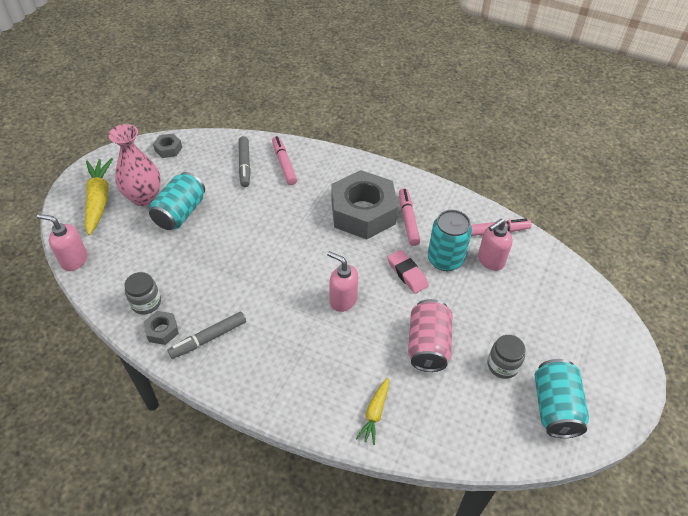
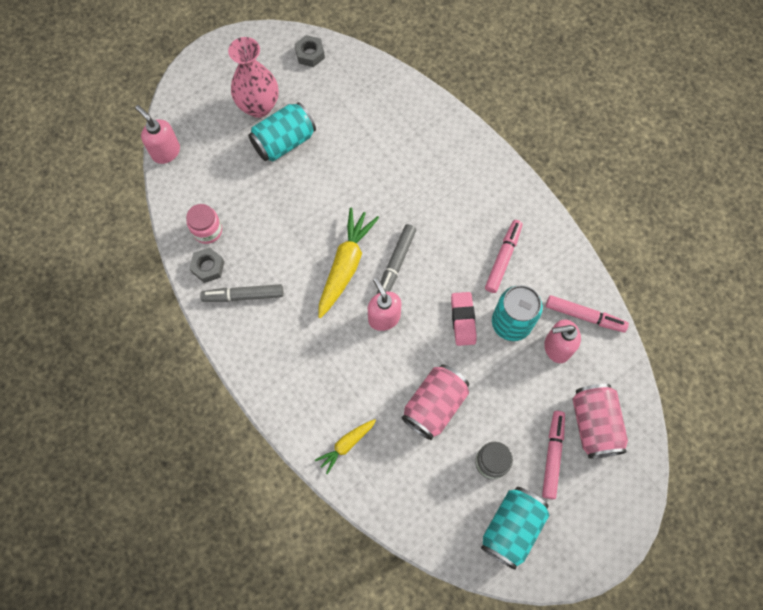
camera: 30 degrees right, 20 degrees up
(99, 200) = (216, 90): yellow carrot -> yellow carrot (345, 265)
(146, 303) = (207, 230): grey jar -> pink jar
(244, 165) = (375, 110): grey marker -> grey marker (396, 263)
(284, 164) = (416, 127): pink marker -> pink marker (552, 455)
(363, 212) = (462, 227): grey nut -> none
(557, 299) = (594, 424): none -> pink can

